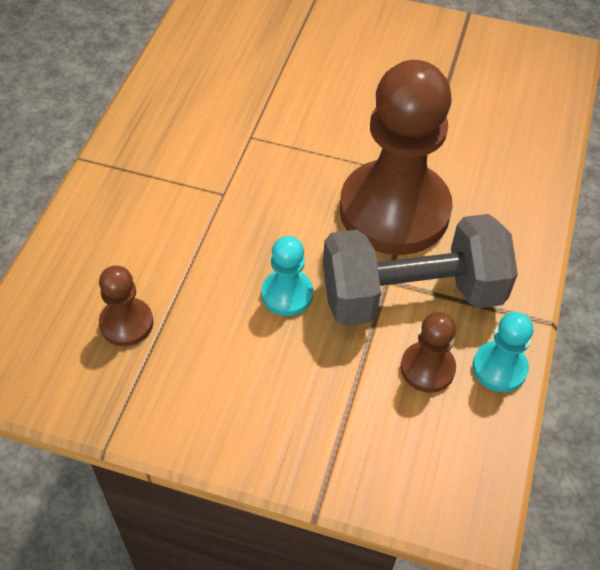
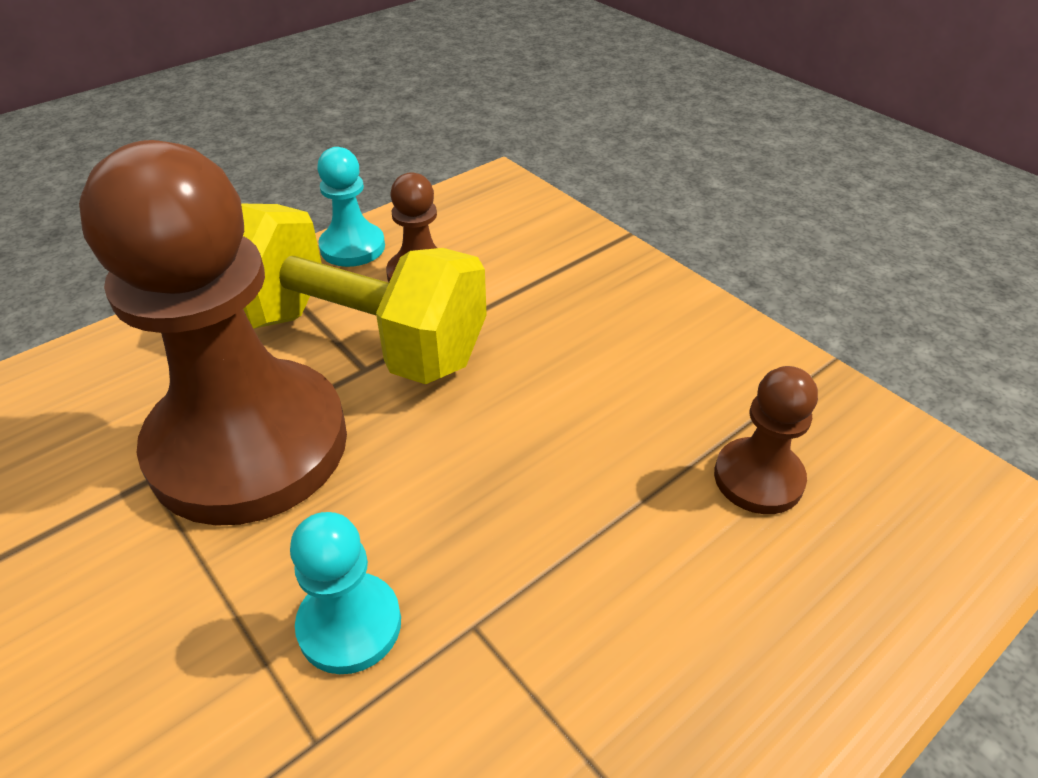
camera: 145 degrees left, 10 degrees down
(287, 294) = (504, 410): turquoise pawn -> turquoise pawn (349, 625)
(411, 295) = (356, 339): grey dumbbell -> yellow dumbbell

